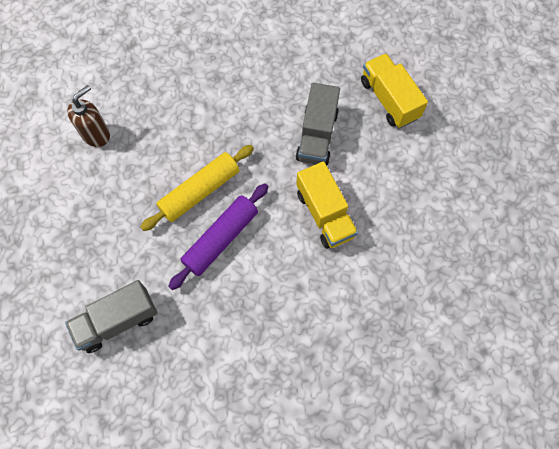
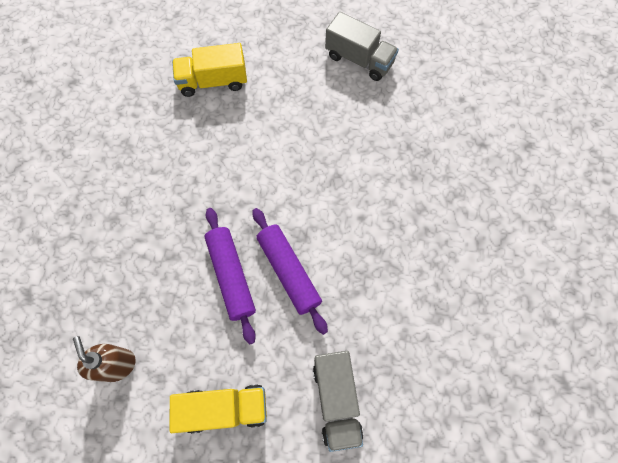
camera: 70 degrees left, 0 degrees up
(200, 191) = (231, 276): yellow rolling pin -> purple rolling pin
(317, 135) = (220, 152): grey truck -> grey truck (359, 59)
(325, 214) = (300, 172): yellow truck -> yellow truck (224, 408)

